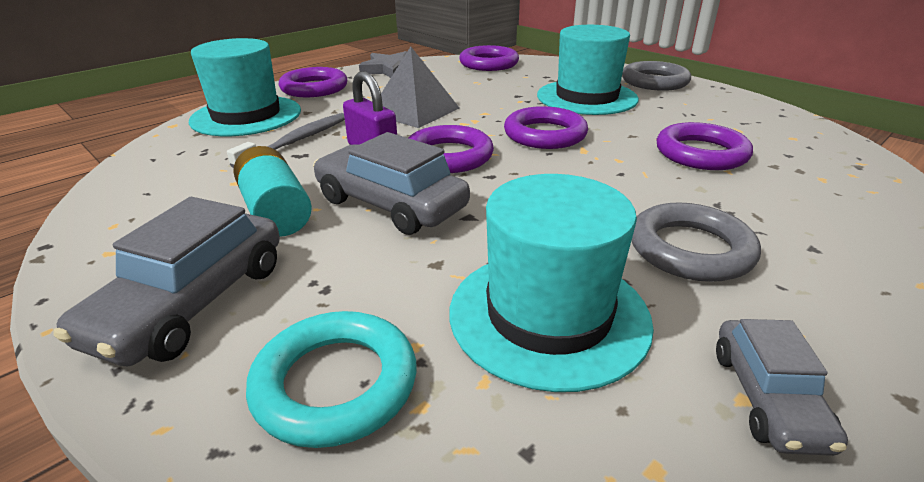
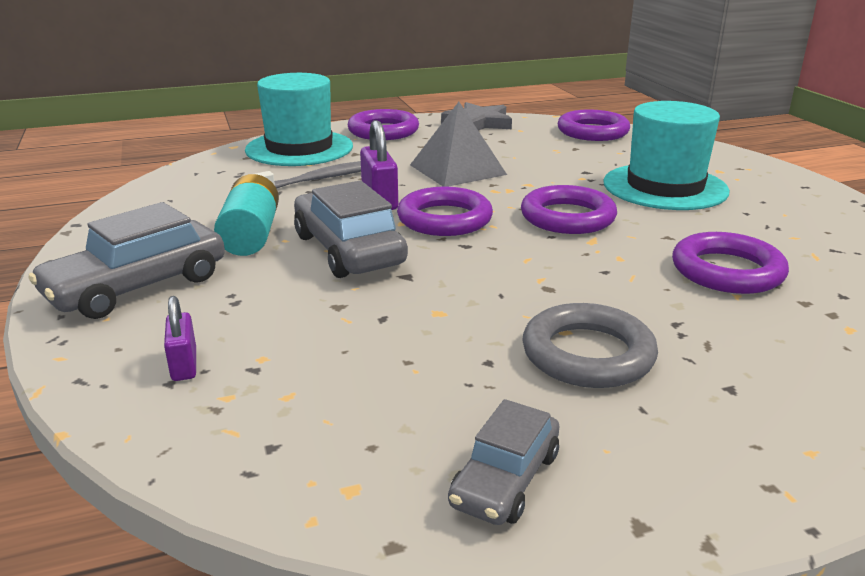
camera: 25 degrees right, 5 degrees down
(335, 383) = (184, 365): turquoise ring -> purple padlock
(548, 315) = (388, 367): turquoise hat -> none
(654, 82) = (777, 183): grey ring -> none

